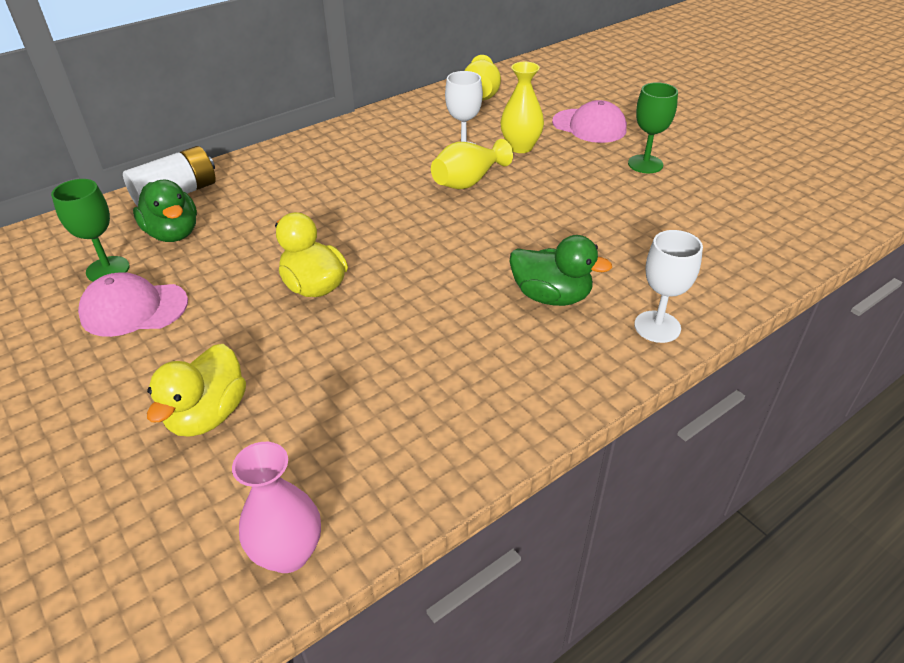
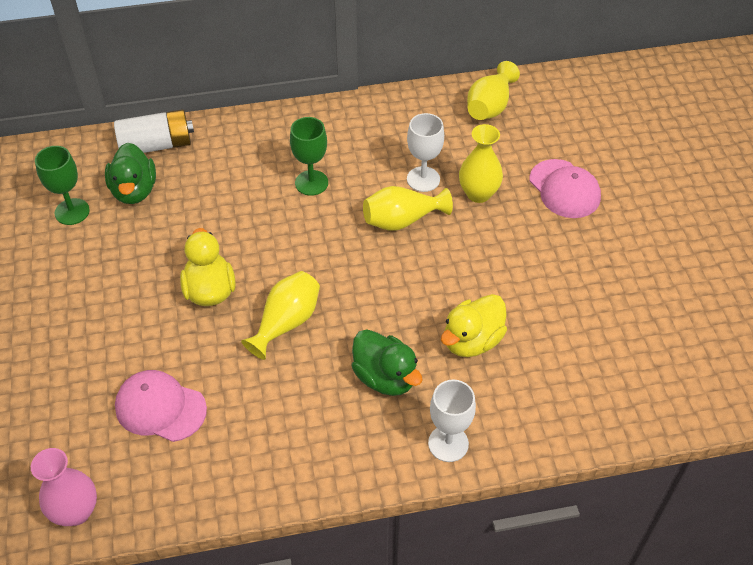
camera: 25 degrees right, 10 degrees up
(134, 309) = (73, 260): pink cap -> pink cap (160, 408)
(208, 415) = (79, 380): yellow duck -> yellow duck (472, 341)
(416, 286) = (286, 322): none -> yellow vase
(645, 164) = (581, 259): green goblet -> green goblet (311, 183)

